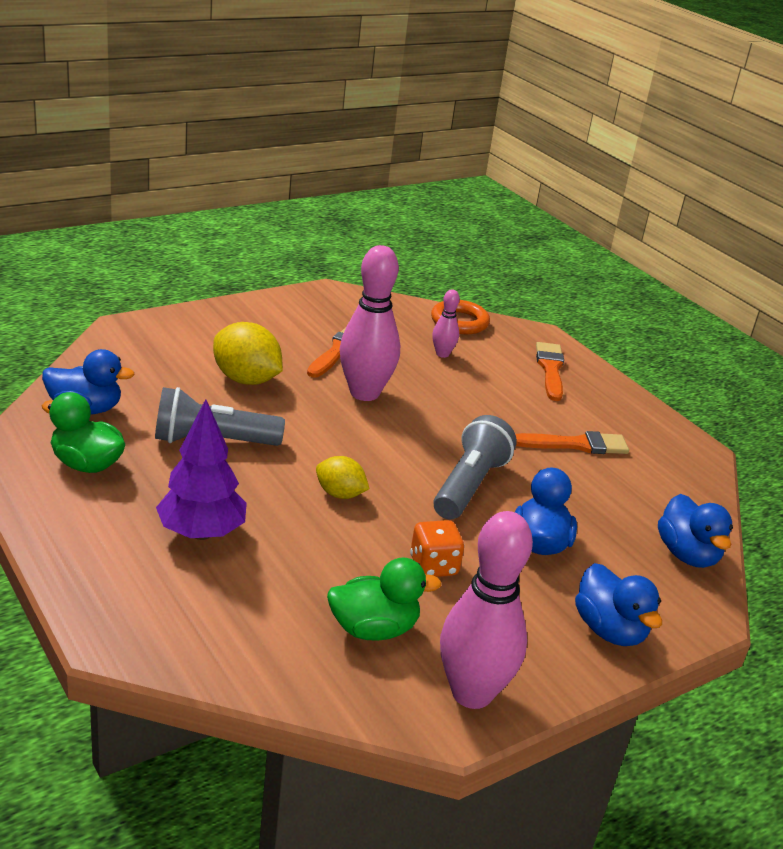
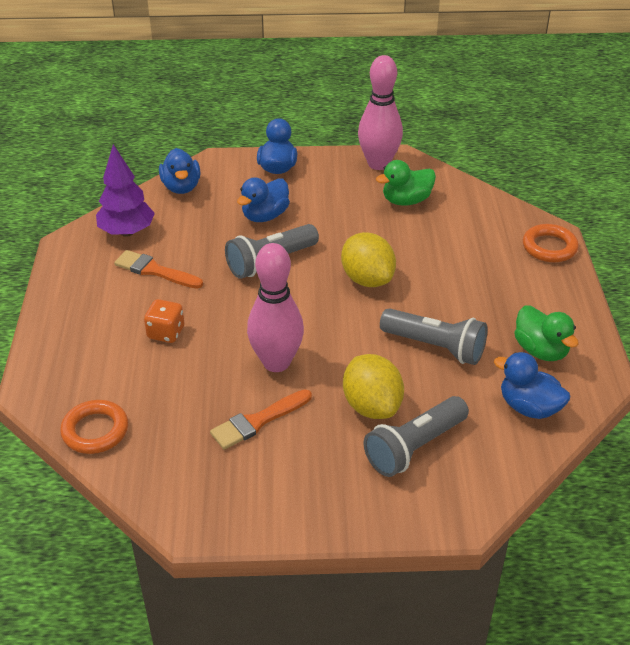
camera: 145 degrees left, 10 degrees up
(110, 609) = (549, 247): none -> orange ring
(187, 360) = (414, 447): none -> grey flashlight
(201, 533) = (477, 277): purple tree -> purple tree (127, 232)
(340, 494) = (367, 279): yellow lemon -> yellow lemon, size x1.66
(373, 629) = (406, 201): green duck -> green duck turned 45 degrees counterclockwise
(433, 566) = (344, 221): orange dice -> orange dice (166, 333)
(442, 354) = (161, 390): pink bowling pin -> none
(550, 369) = (80, 345): orange brush -> none
(687, 554) = (181, 187): blue duck -> blue duck turned 150 degrees clockwise

